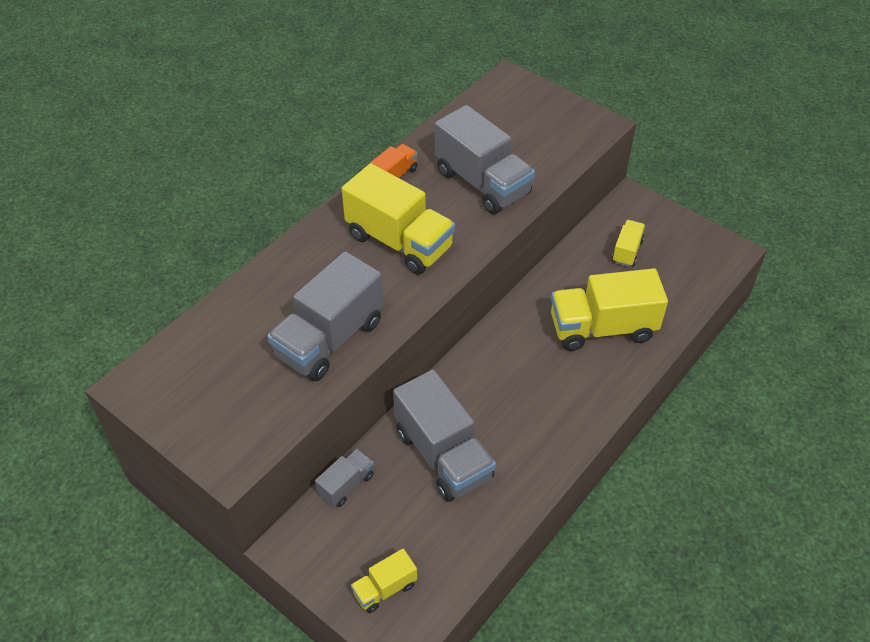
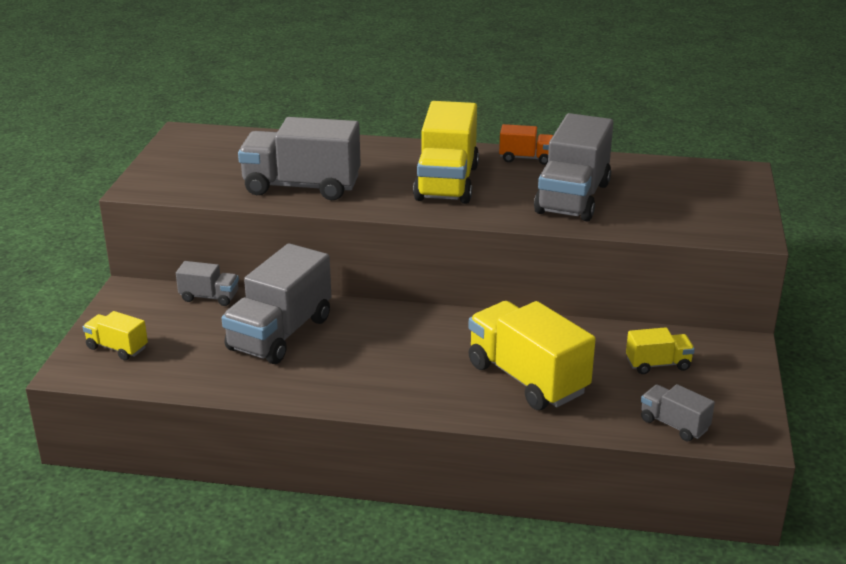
camera: 60 degrees right, 20 degrees down
(697, 280) = (674, 425): none -> grey truck

